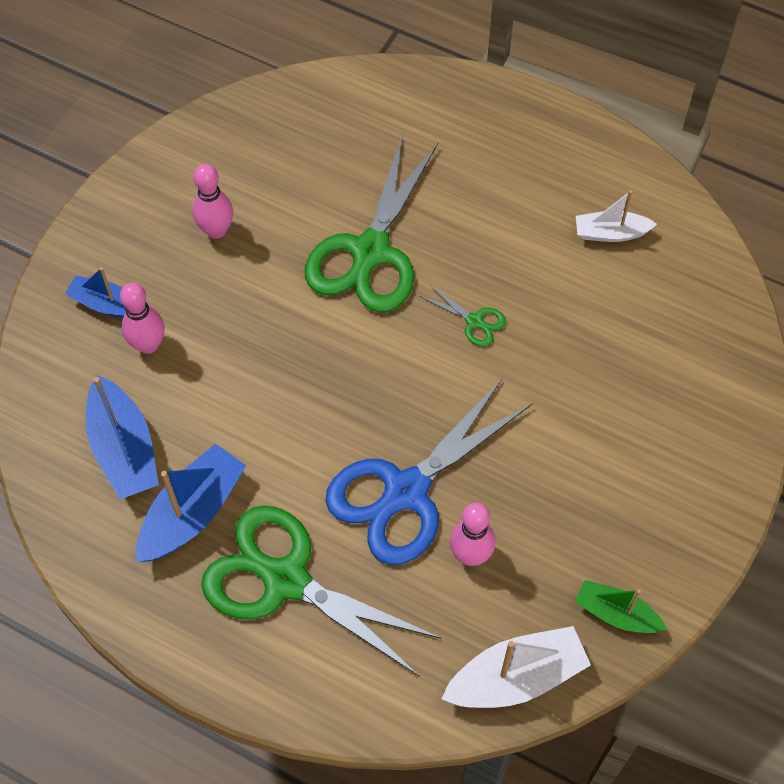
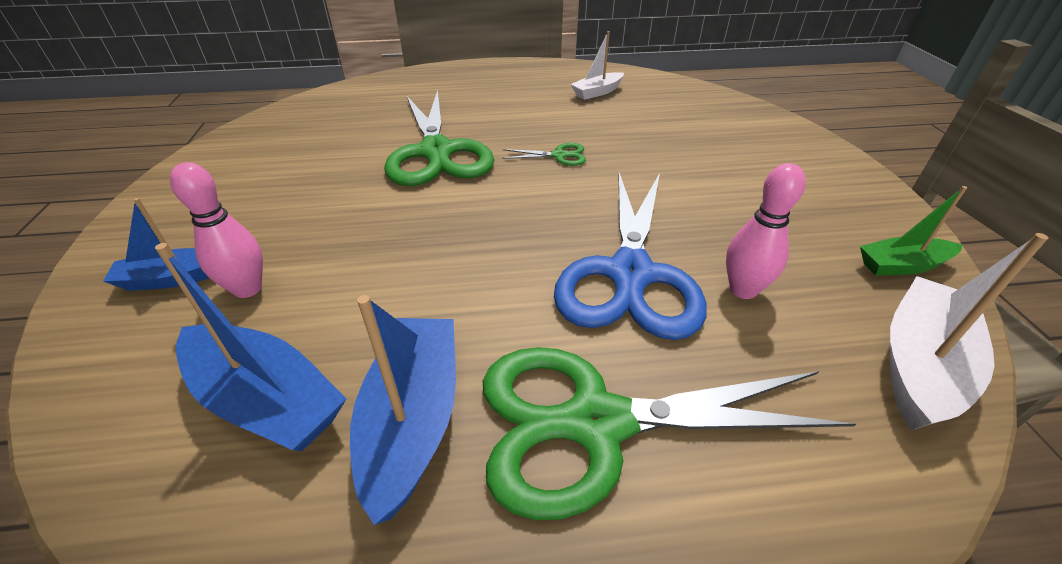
camera: 35 degrees left, 20 degrees down
(216, 230) = (279, 187): pink bowling pin -> none

